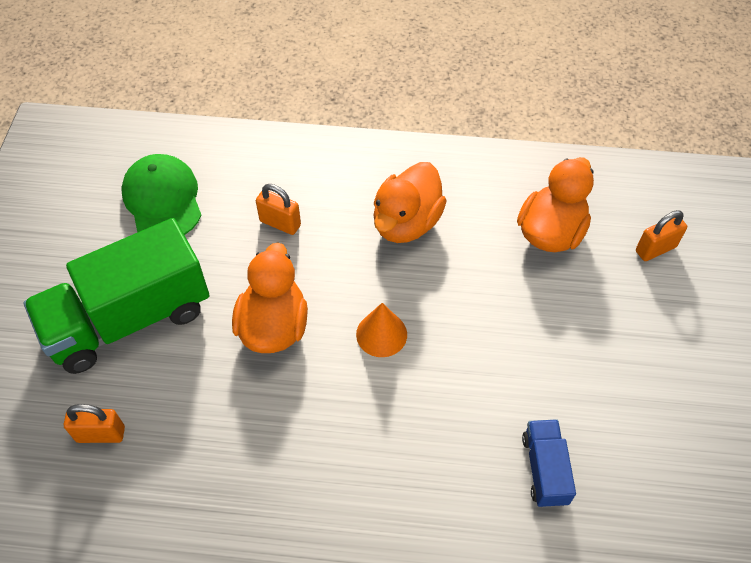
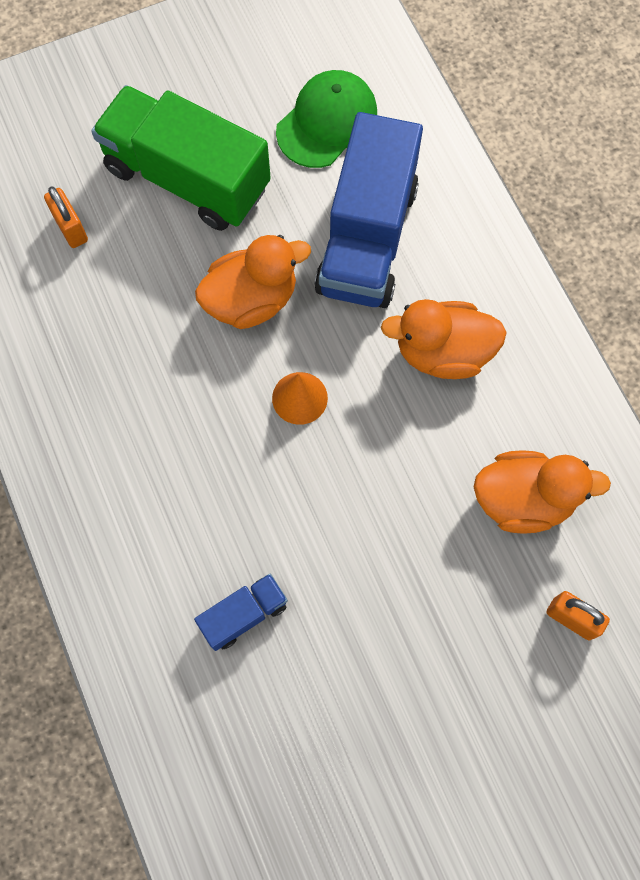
camera: 60 degrees right, 15 degrees up
(280, 223) = (367, 238): orange padlock -> blue truck

